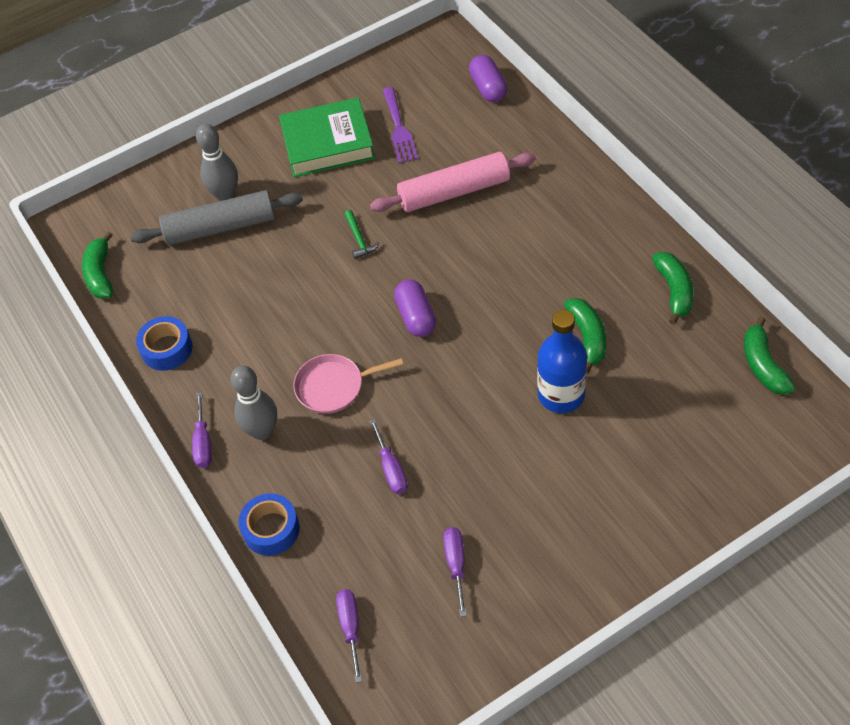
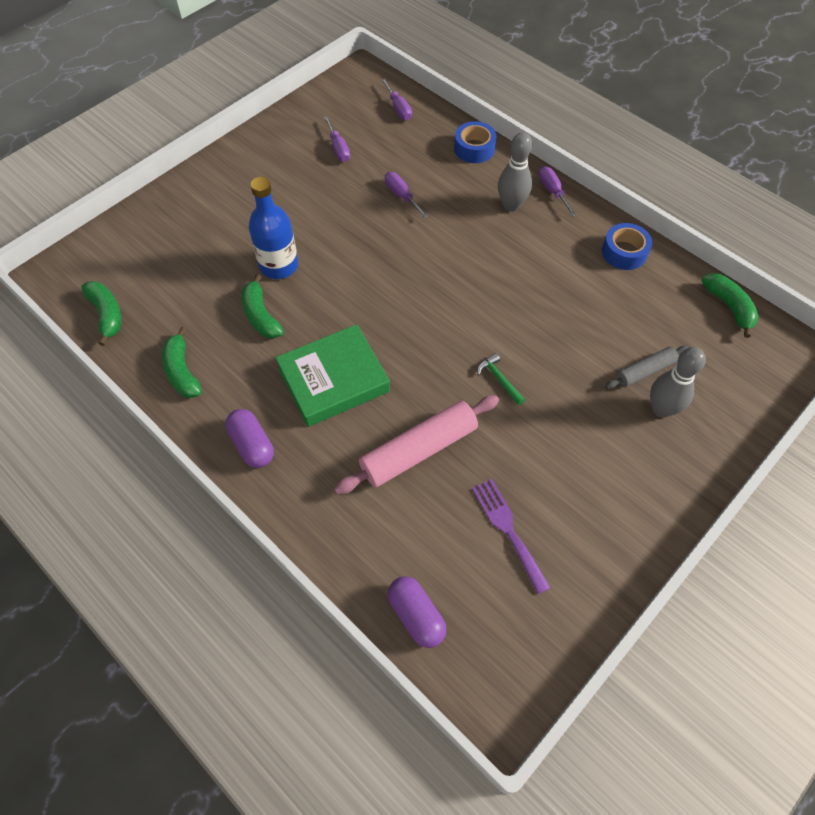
camera: 160 degrees right, 5 degrees up
(220, 227) = (645, 371): grey rolling pin -> grey rolling pin, size x0.56
(328, 143) = (583, 494): green book -> green book (334, 380)
(333, 386) = (469, 244): pink pan -> none
(416, 317) = (418, 311): purple capsule -> purple capsule (252, 445)

